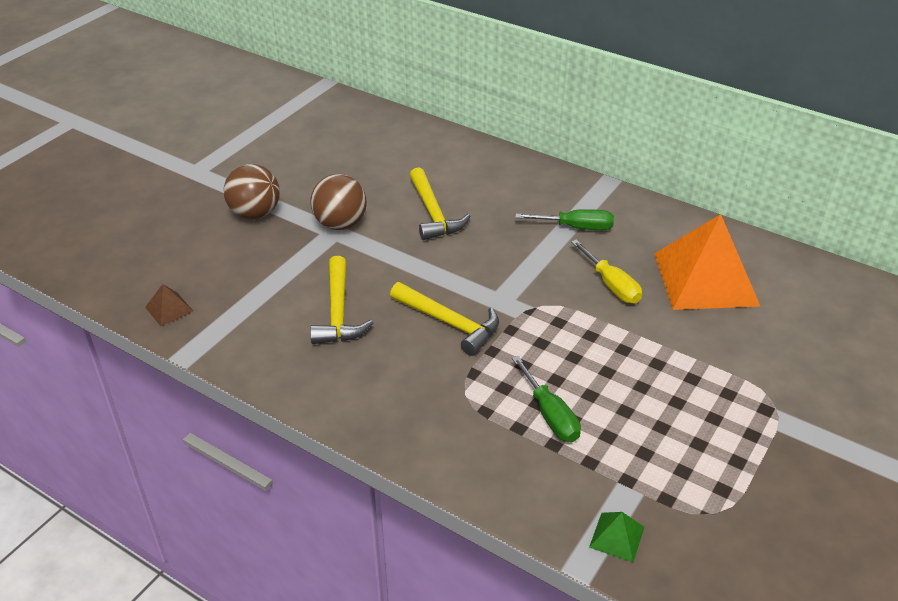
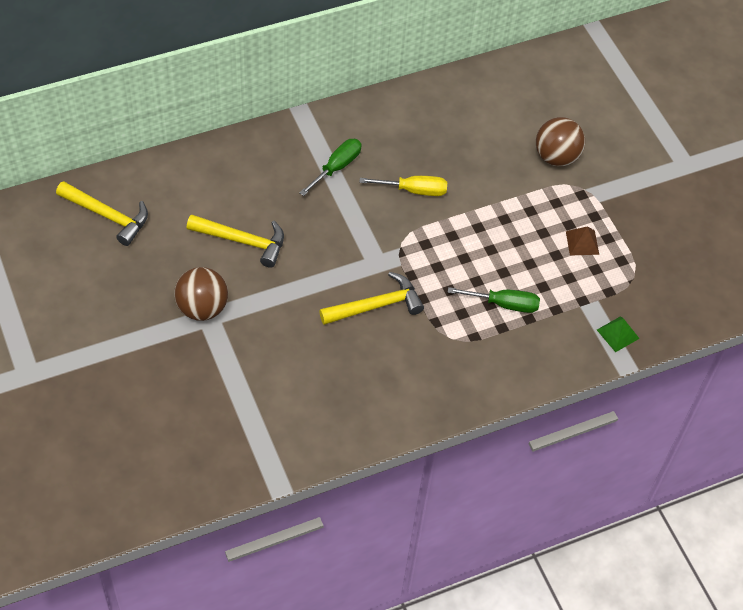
camera: 60 degrees left, 15 degrees up
(169, 309) = (213, 474): brown pyramid -> brown pyramid (582, 242)
(255, 213) = (135, 358): brown ball -> brown ball (556, 157)
(338, 312) = (309, 366): yellow hammer -> yellow hammer (108, 216)
(705, 279) = (450, 136): orange pyramid -> none

